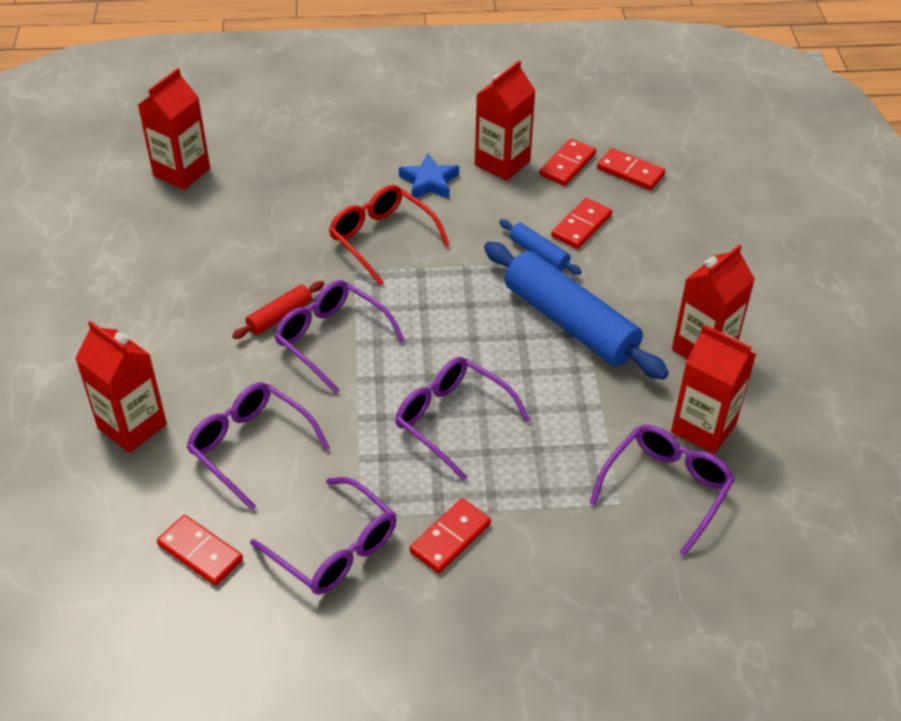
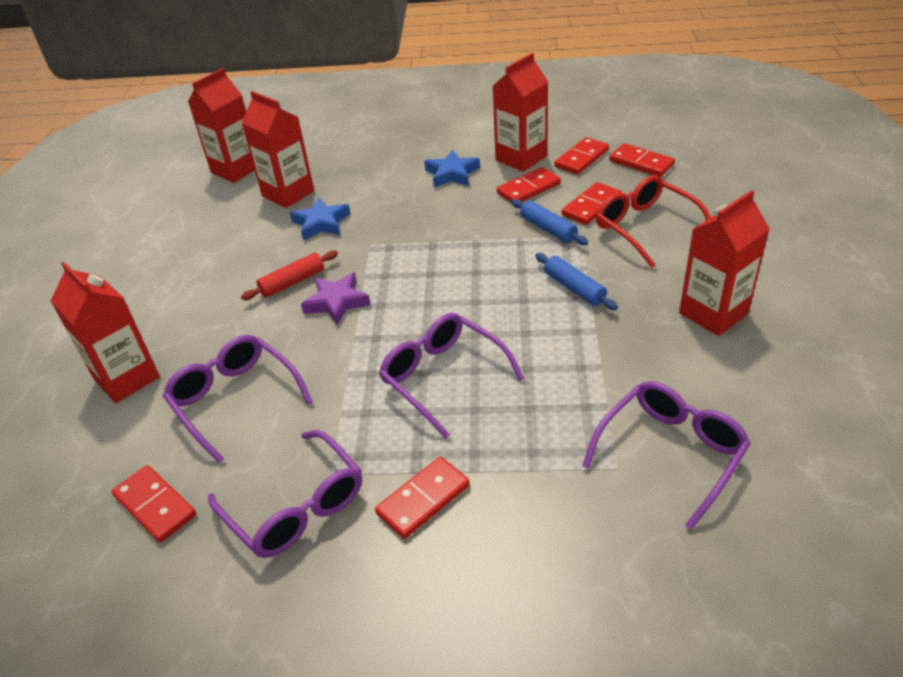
camera: 10 degrees right, 5 degrees down
(295, 244) = (321, 223): none -> blue star
(331, 339) = (336, 302): purple glasses -> purple star
(382, 239) = (401, 218): red glasses -> red glasses (645, 227)
(514, 203) = (528, 189): none -> red domino
(570, 322) = (574, 288): blue rolling pin -> blue rolling pin, size x0.46
(703, 428) = (713, 390): red carton -> red carton (288, 193)

